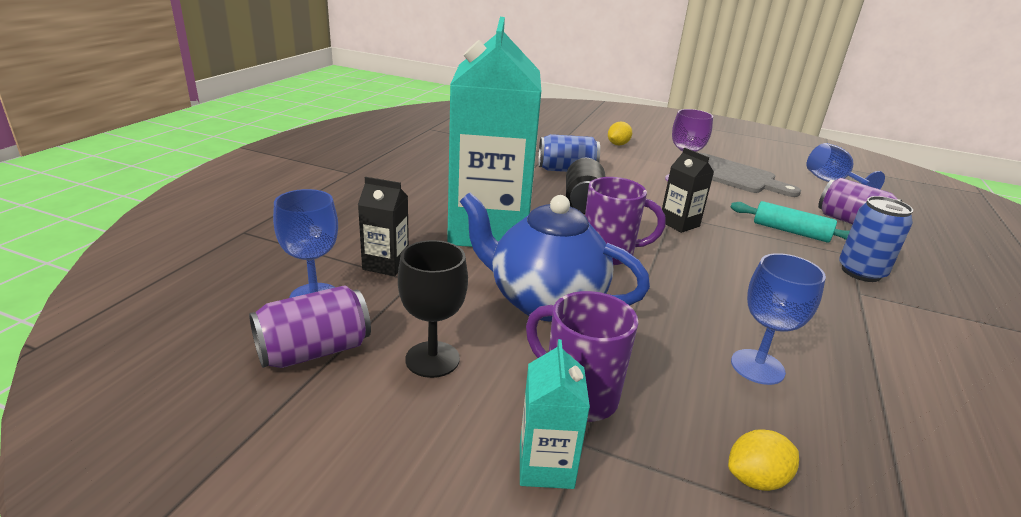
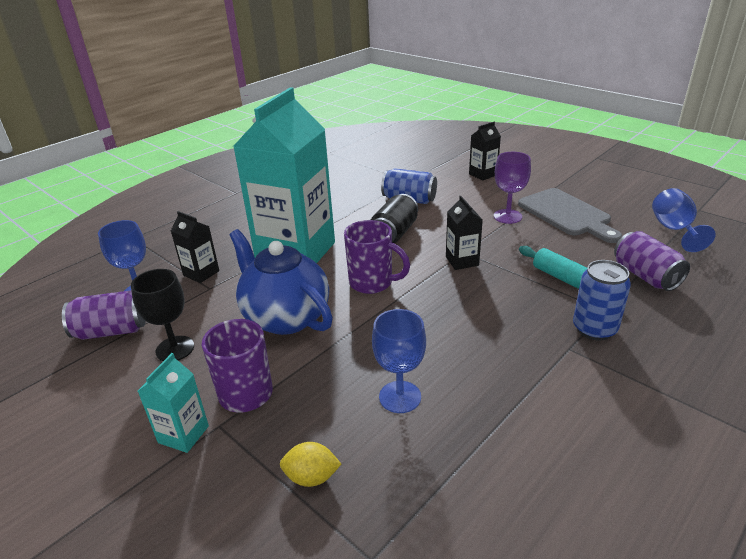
camera: 25 degrees right, 5 degrees up
(618, 144) = (483, 174): yellow lemon -> black carton

